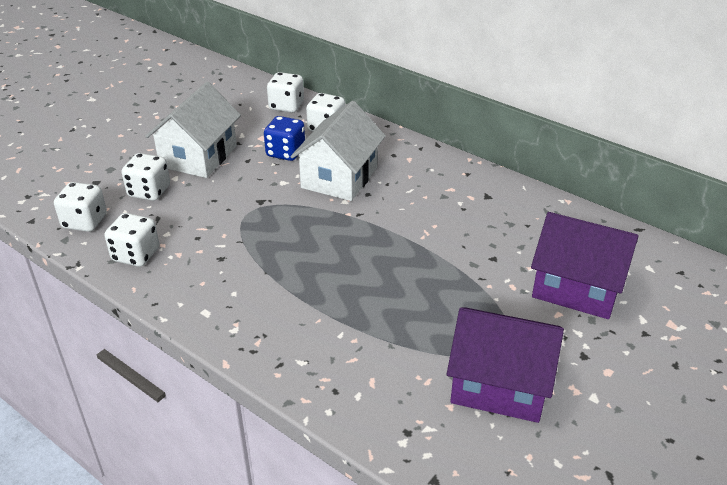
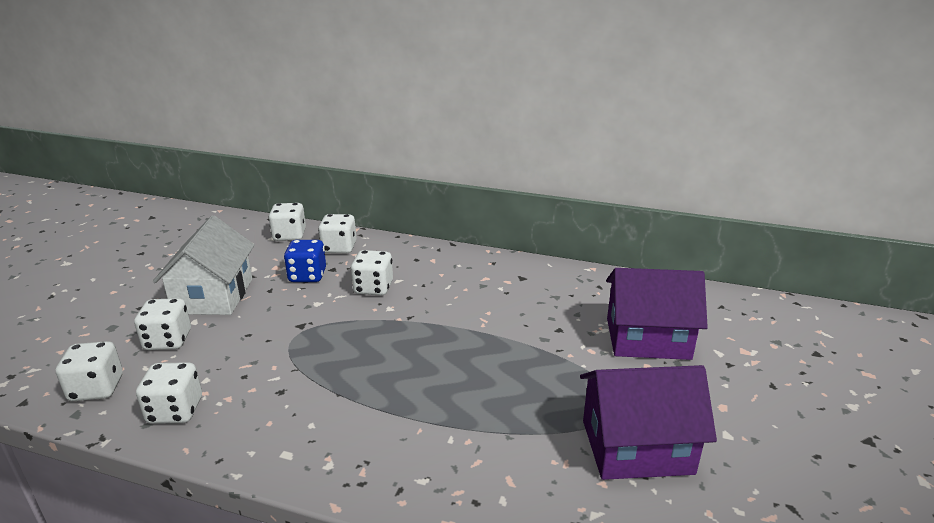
camera: 20 degrees left, 10 degrees down
(339, 177) = (373, 288): white house -> white dice

